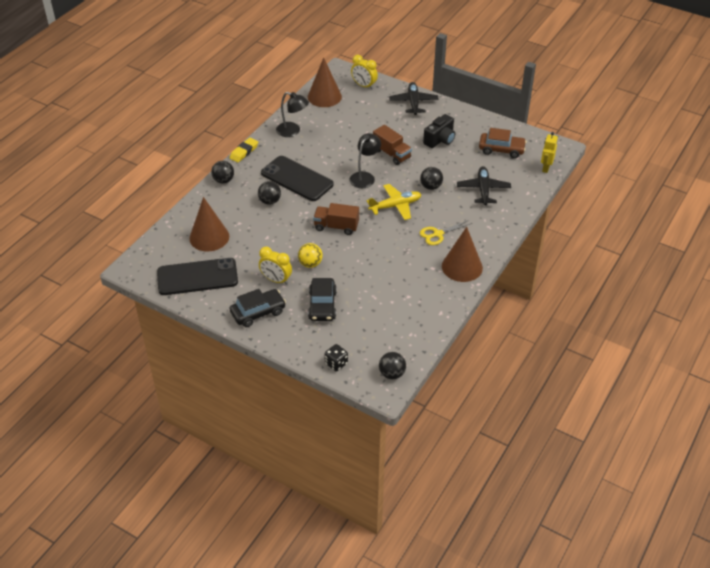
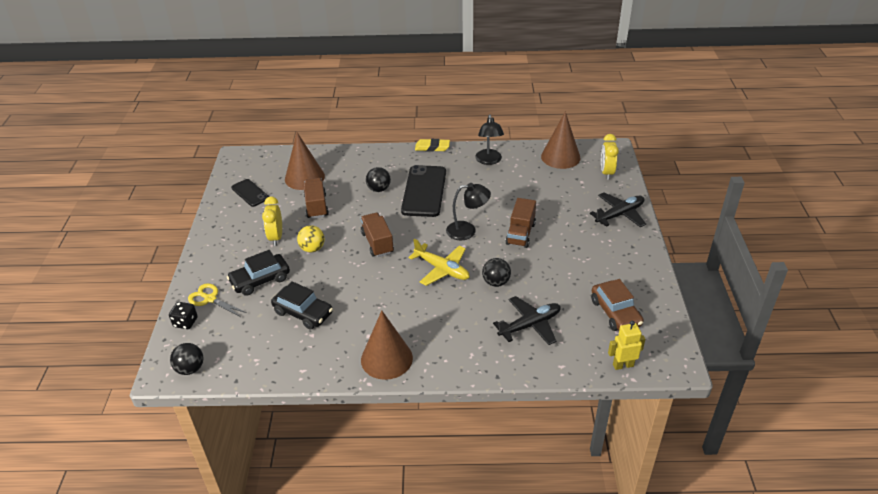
camera: 60 degrees right, 5 degrees down
(197, 277) = (250, 193): black phone -> black phone, size x0.55
(223, 180) = (384, 153): black ball -> none
(257, 243) = (316, 206): none -> brown truck
(258, 312) = (226, 245): black car -> black car (303, 313)
(438, 234) = (424, 318): yellow scissors -> yellow scissors (210, 299)
(440, 140) = (579, 258): black camera -> none

